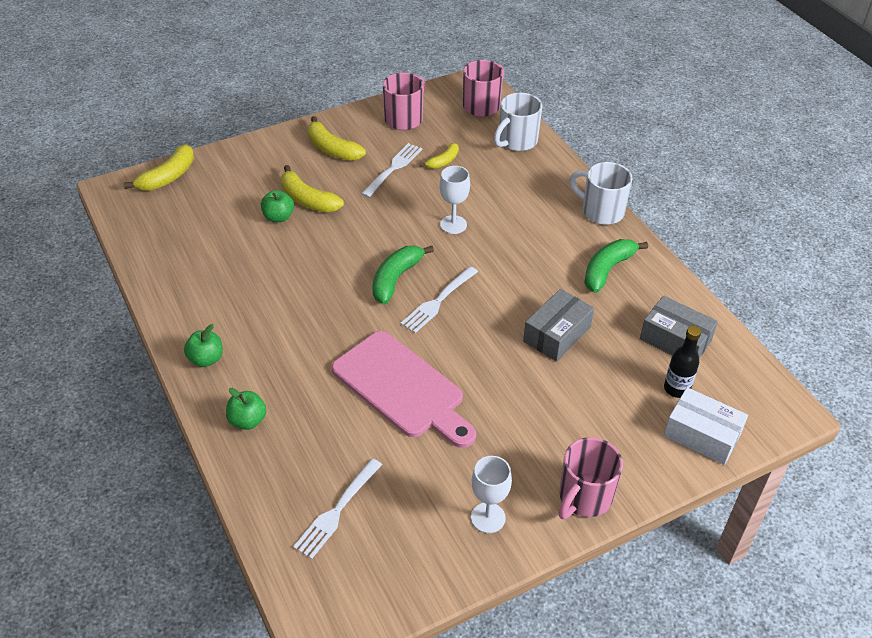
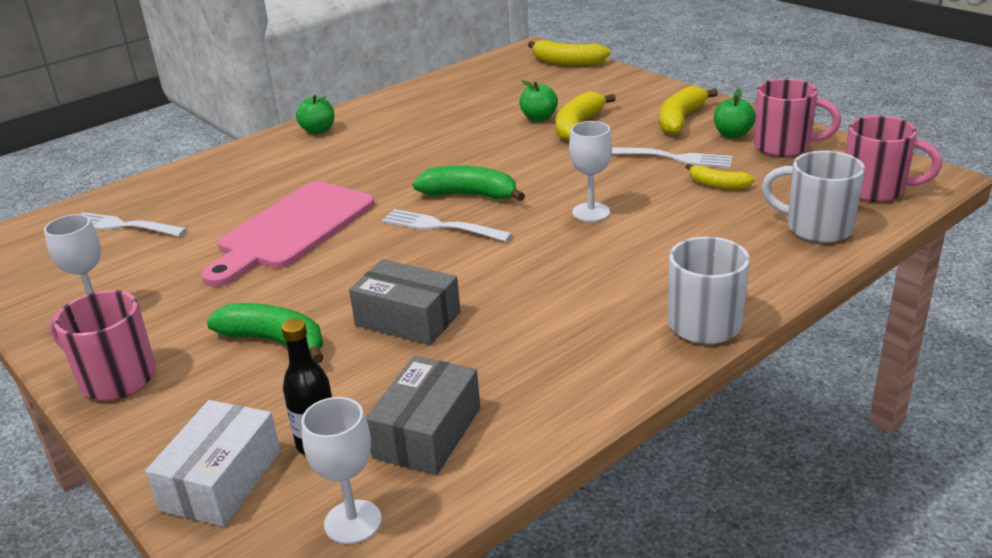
camera: 80 degrees right, 15 degrees down
(247, 420) = (240, 163): green apple -> green apple (732, 134)
(607, 270) = (565, 346): green banana -> green banana (275, 341)
(742, 378) = (353, 522): none -> white goblet

